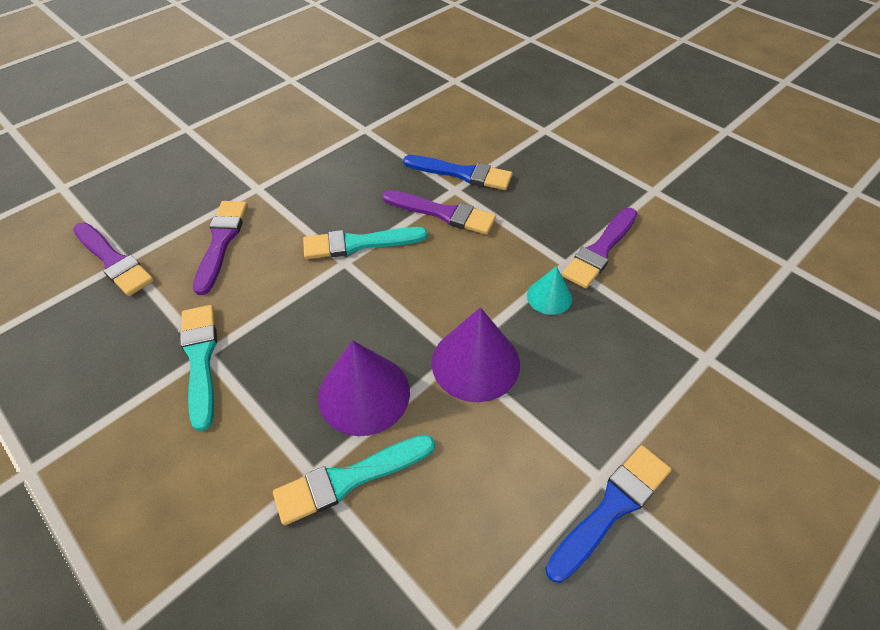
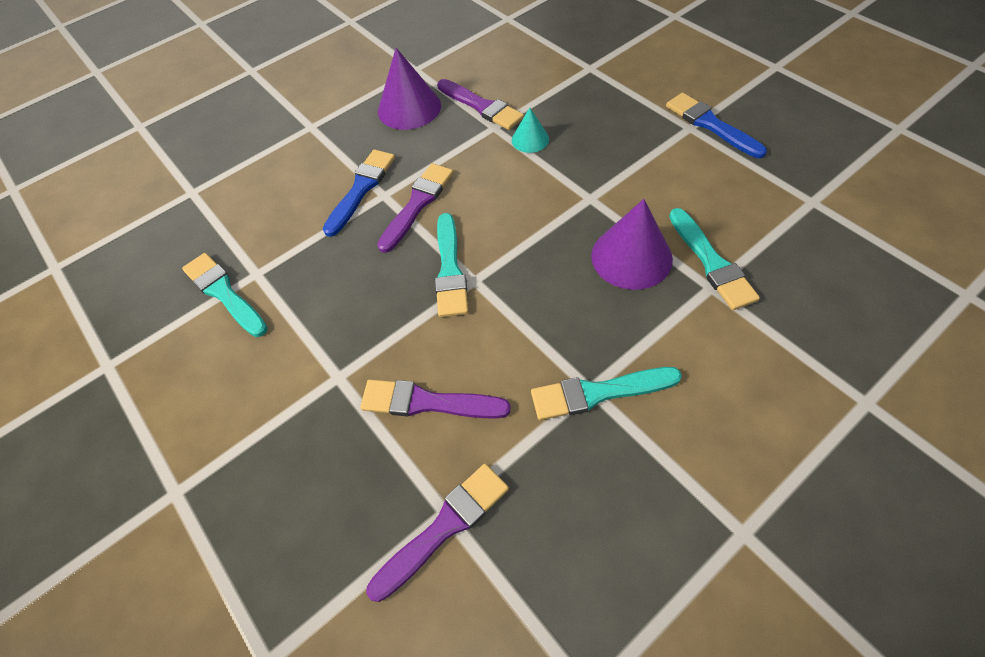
camera: 80 degrees left, 5 degrees up
(347, 117) = (224, 293): none -> turquoise brush
(475, 363) = (597, 186): purple cone -> purple cone (409, 108)

